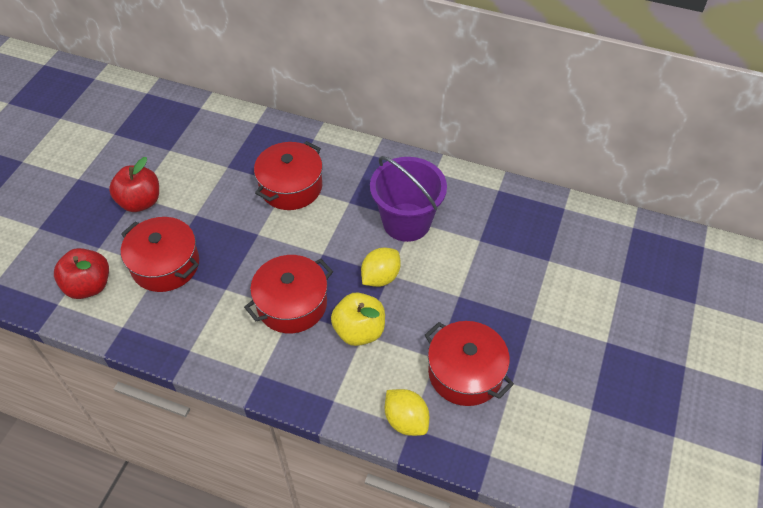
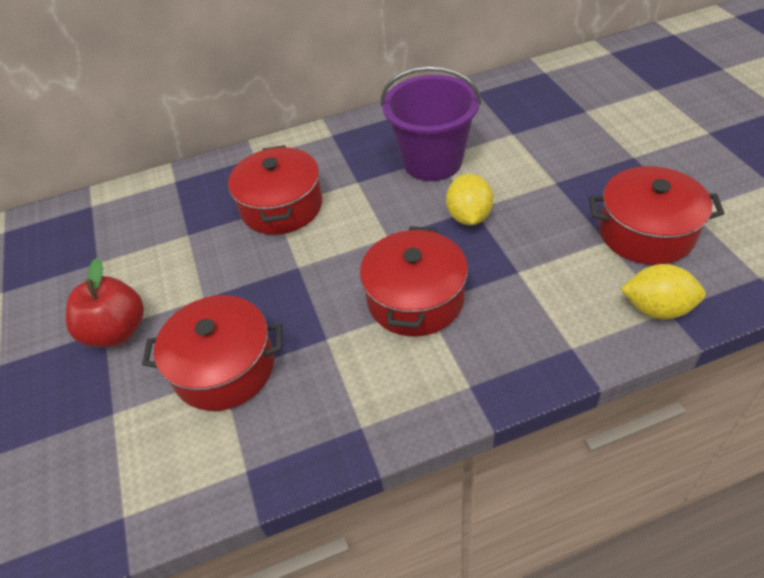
camera: 35 degrees left, 5 degrees down
(89, 286) = (147, 462): red apple -> none
(359, 331) = (511, 271): yellow apple -> none

